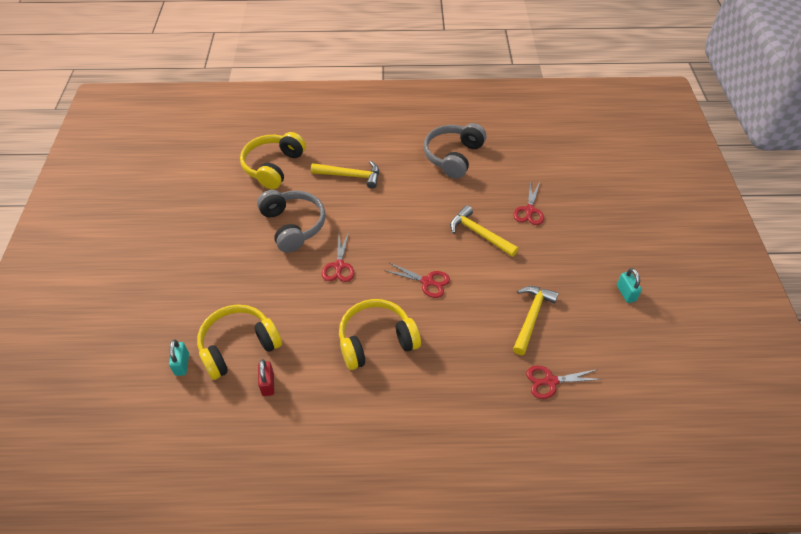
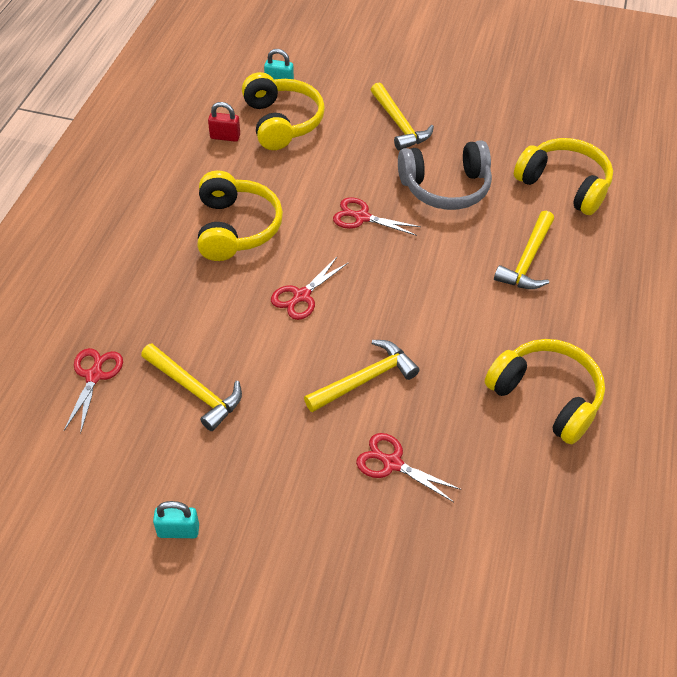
camera: 105 degrees right, 0 degrees up
(225, 266) = (399, 124): none -> yellow hammer
(453, 156) = (546, 397): grey headphones -> yellow headphones

